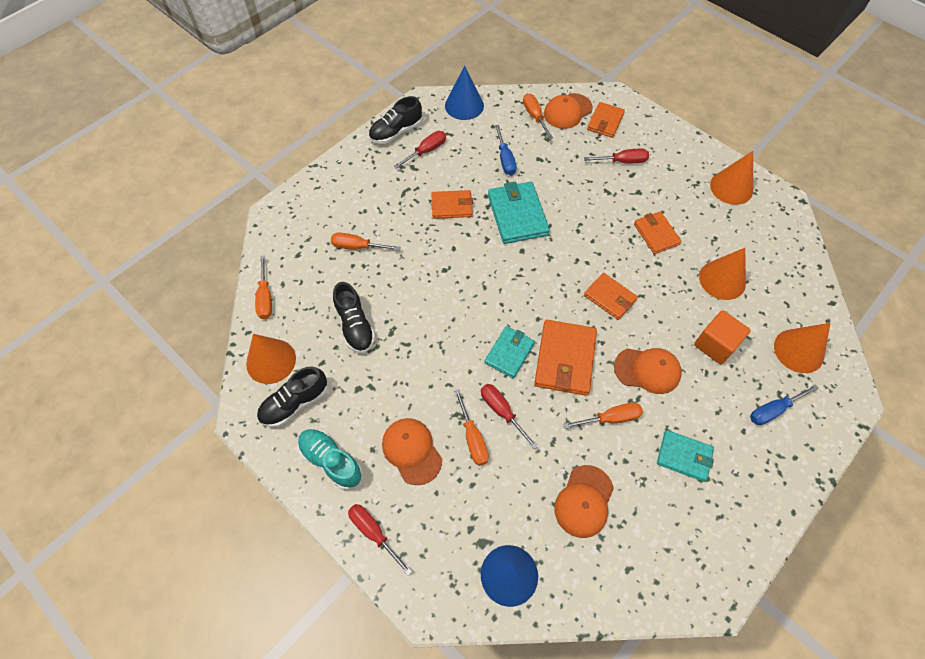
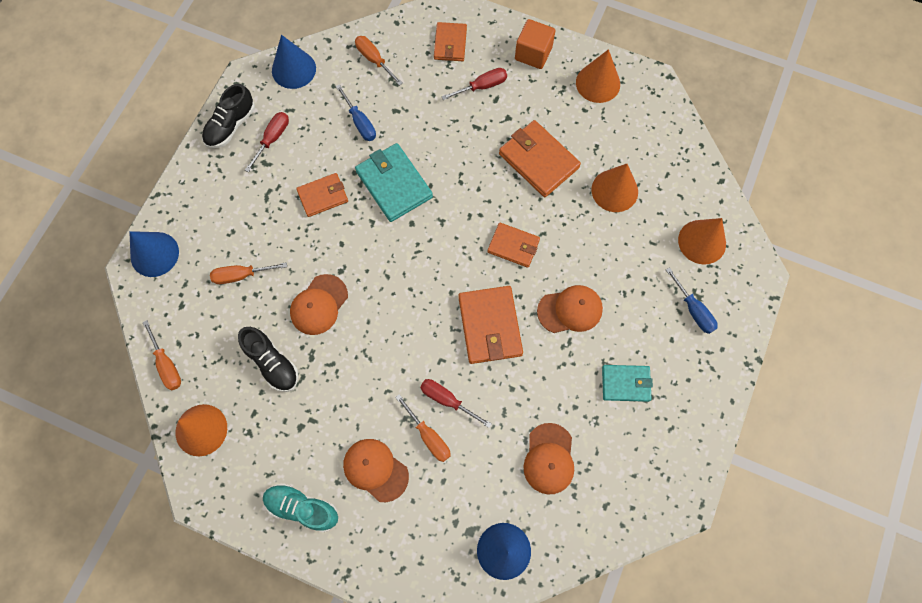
camera: 20 degrees left, 10 degrees up
(293, 208) = (154, 254): none -> blue cone
(295, 403) = (243, 464): black shoe -> none
(374, 533) = (369, 560): red screwdriver -> none
(509, 353) = (435, 338): turquoise wallet -> none
(567, 111) = (407, 42): orange cap -> orange cap (319, 305)
(610, 418) = (549, 370): orange screwdriver -> none
(656, 234) = (538, 161): orange wallet -> orange wallet, size x1.57
(715, 345) = (625, 262): orange cube -> orange cube (533, 53)
(773, 410) = (693, 309): blue screwdriver -> blue screwdriver turned 75 degrees counterclockwise

